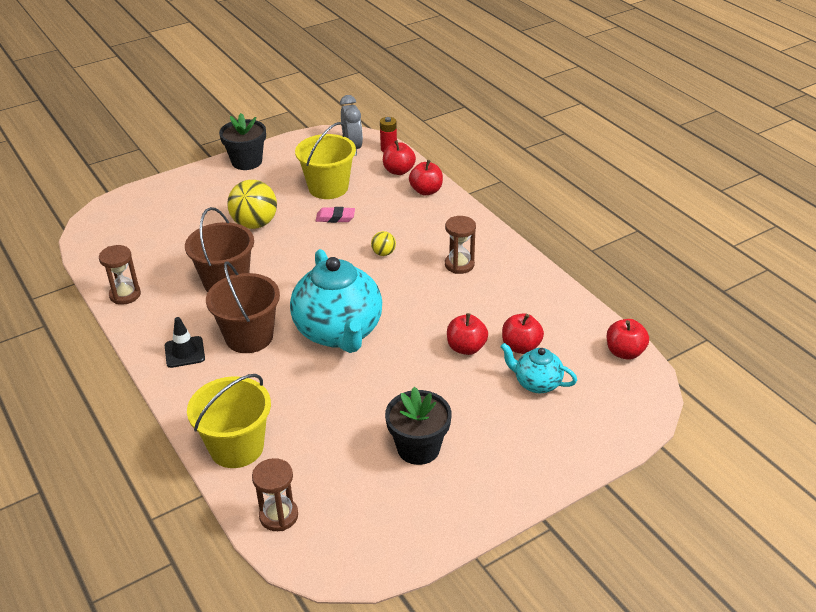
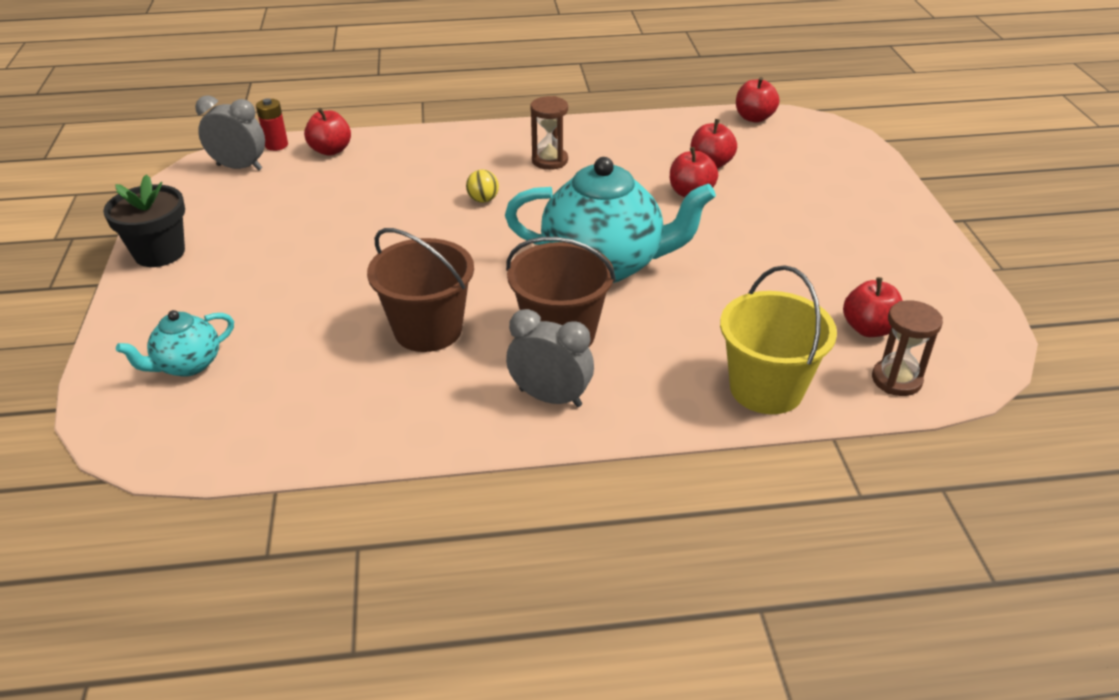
camera: 65 degrees left, 0 degrees up
(125, 295) = (367, 434): brown hourglass -> none
(184, 352) = (550, 397): black traffic cone -> grey clock
(255, 224) = (320, 278): yellow ball -> none
(328, 188) = (306, 204): yellow bucket -> none
(335, 218) = (376, 214): pink eraser -> none
(418, 448) = (829, 260): black flower pot -> none
(426, 191) = (392, 144): red apple -> red apple (869, 329)
(536, 383) = (770, 171): turquoise teapot -> turquoise teapot (187, 365)

